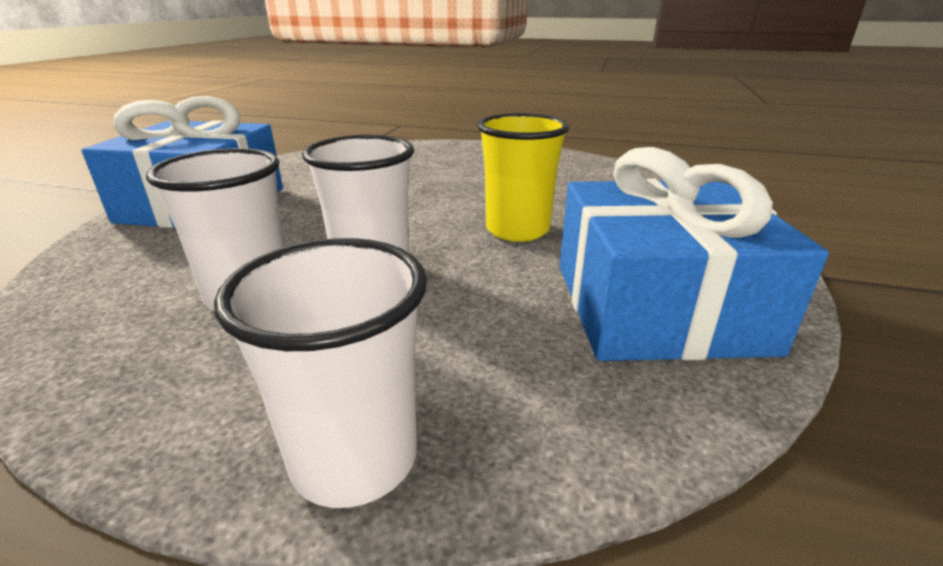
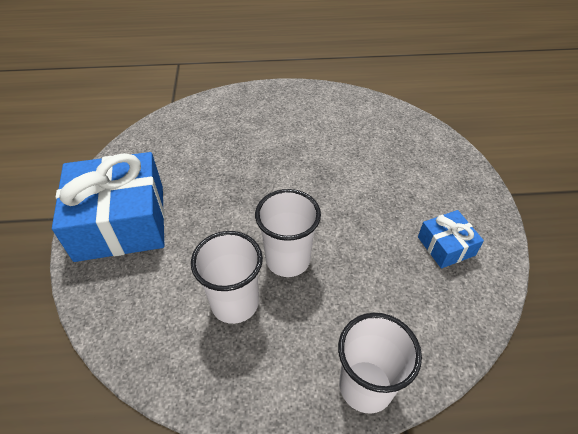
camera: 20 degrees left, 20 degrees up
(517, 230) = (346, 195): yellow cup -> none
(656, 306) = (446, 246): blue gift -> blue gift, size x0.47

